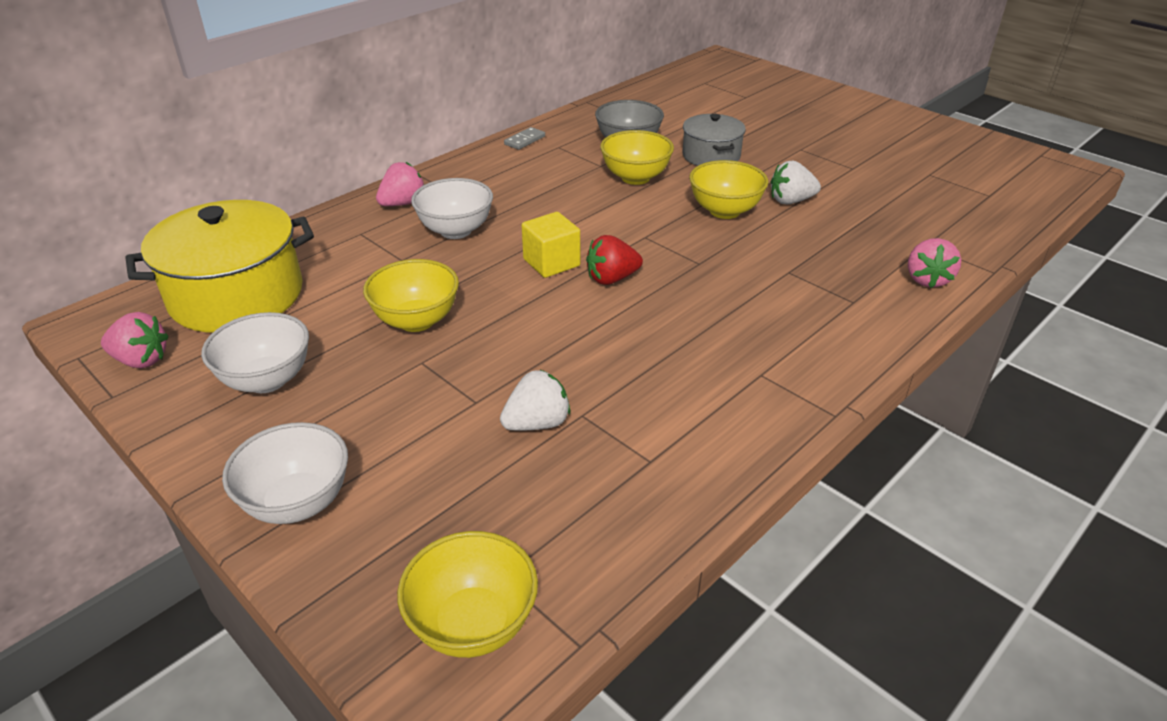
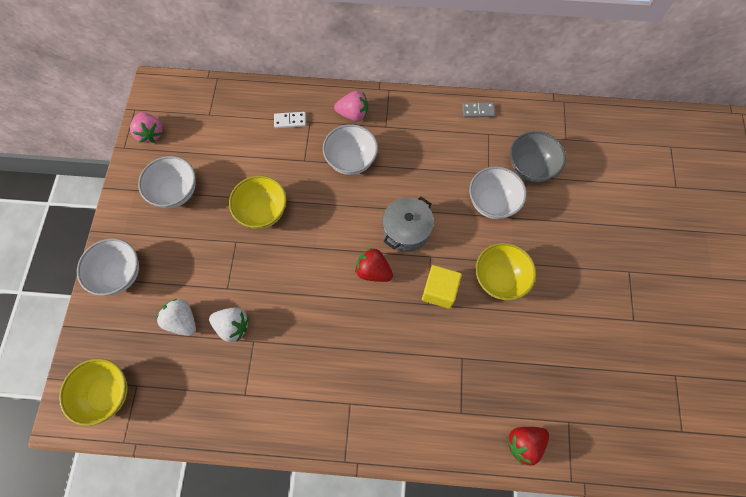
camera: 50 degrees right, 30 degrees up
(236, 296) = (218, 122): yellow pot -> none
(335, 245) = (290, 121): none -> white domino
(551, 262) = (362, 230): yellow cube -> yellow cube (439, 291)
(635, 177) = (492, 203): yellow bowl -> white bowl
(711, 156) = (563, 225): grey pot -> grey pot (406, 230)
(791, 201) = (548, 309): white strawberry -> white strawberry (182, 321)
(927, 279) = (524, 443): pink strawberry -> red strawberry

